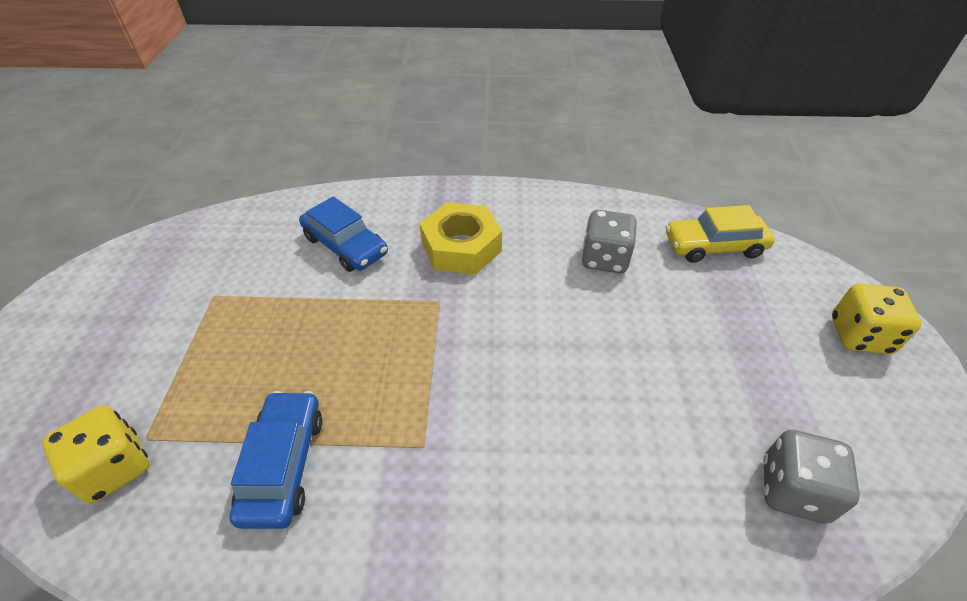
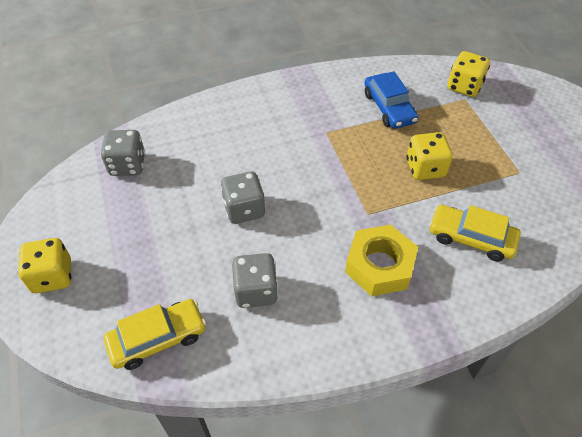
camera: 160 degrees right, 5 degrees up
(322, 336) = (425, 168): none -> yellow dice
(345, 245) = (471, 238): blue car -> yellow car
(599, 351) = (244, 209): none -> grey dice

